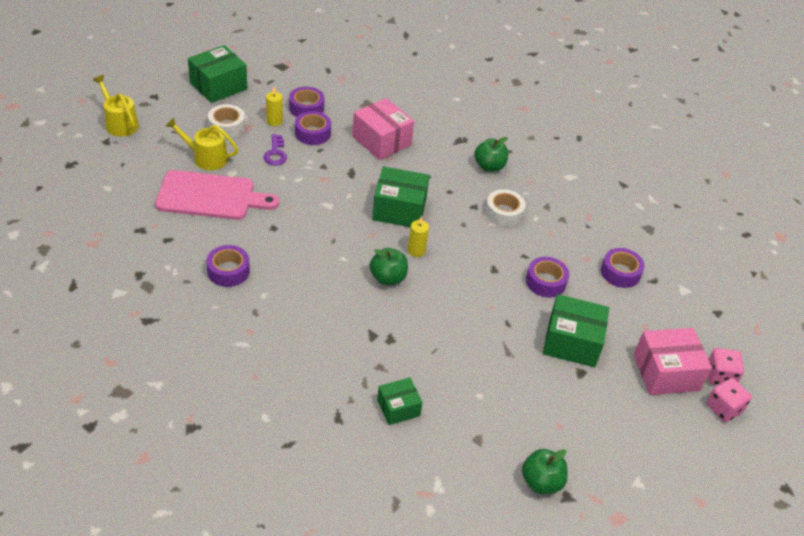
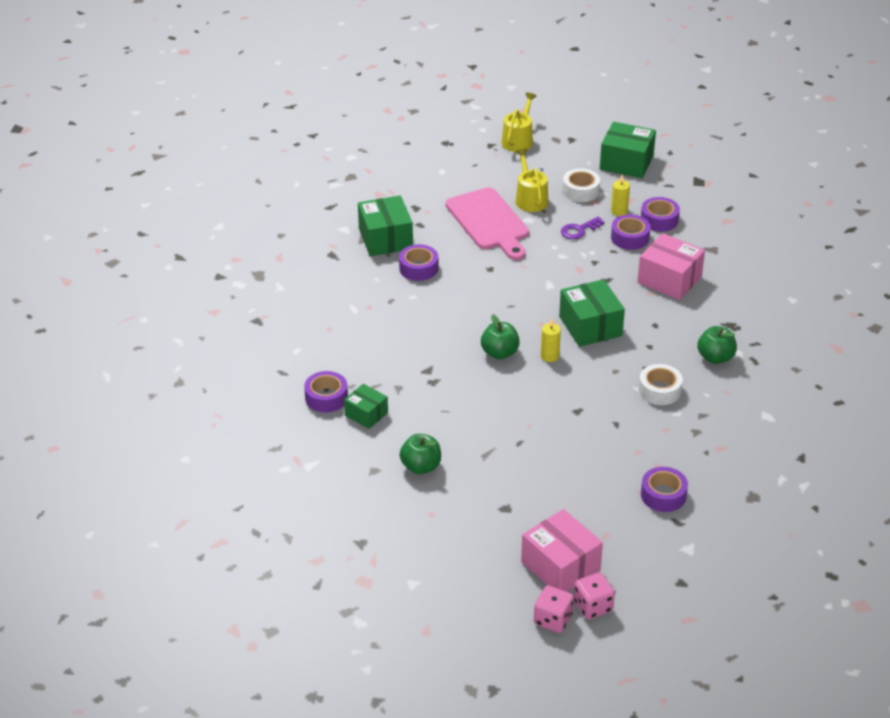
camera: 65 degrees right, 5 degrees down
(381, 141) = (669, 279): pink box -> pink box turned 75 degrees counterclockwise
(541, 482) = (363, 522): green apple -> green apple (421, 466)
(545, 282) = (596, 449): purple tape -> purple tape (326, 397)
(572, 342) = (536, 490): green box -> green box (385, 239)

